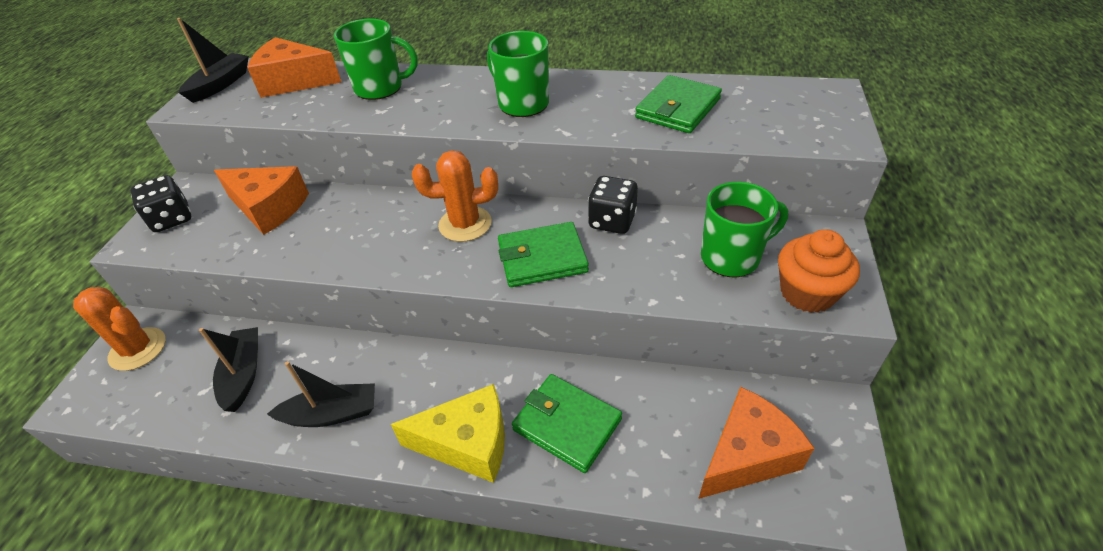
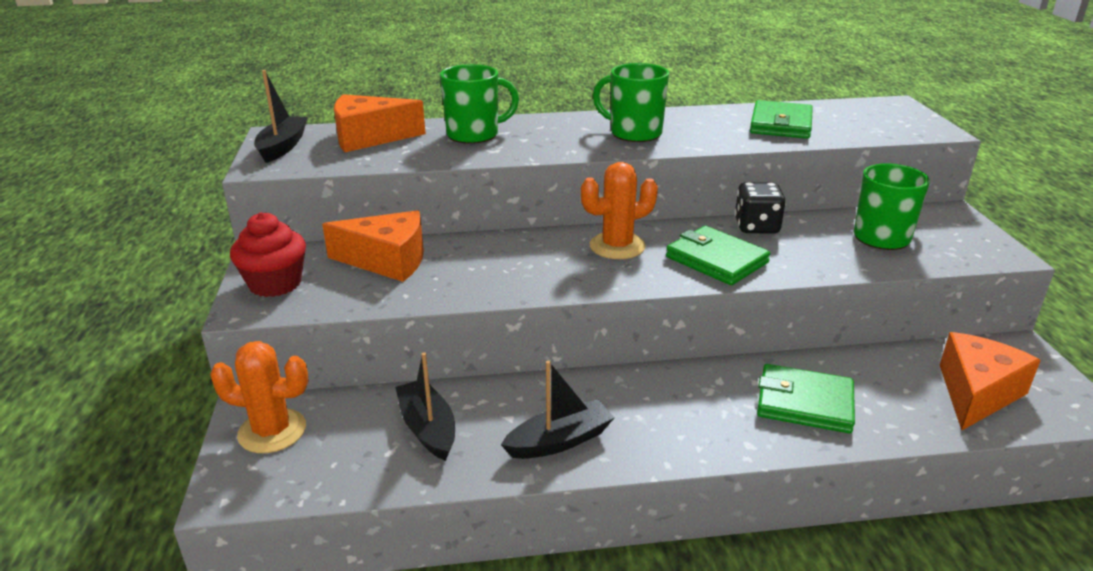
camera: 20 degrees left, 15 degrees down
(172, 219) = (275, 283): black dice -> red cupcake
(467, 443) = (721, 435): yellow cheese -> none
(542, 258) = (716, 260): green wallet -> green wallet turned 75 degrees clockwise
(807, 293) = (964, 251): orange cupcake -> none

